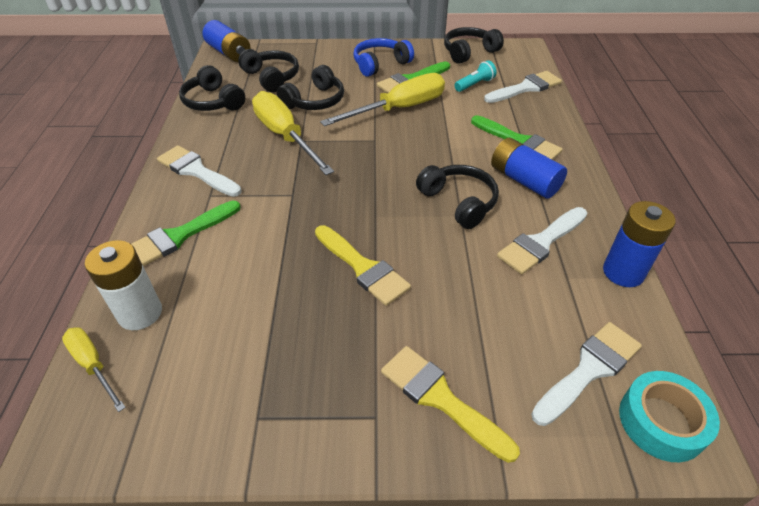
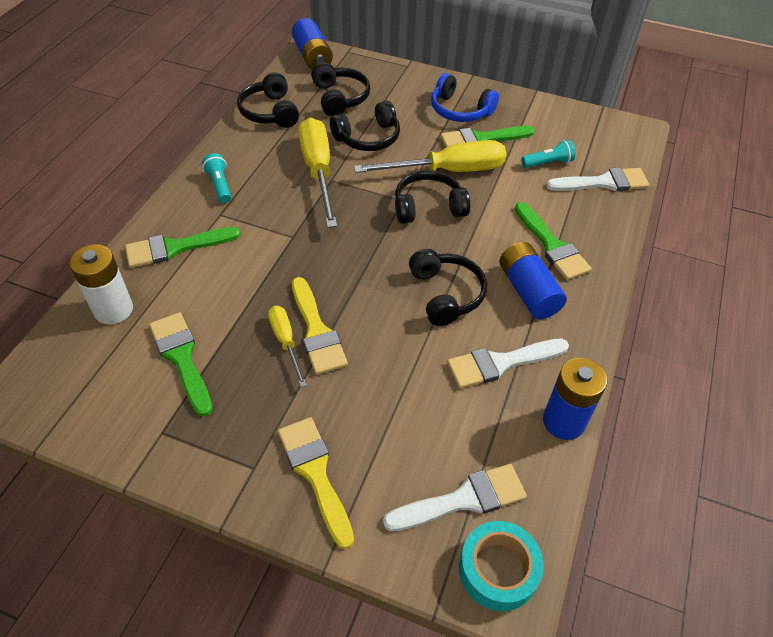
camera: 20 degrees right, 5 degrees up
(93, 365) = (61, 342): yellow screwdriver -> yellow screwdriver (286, 342)
(196, 171) = (219, 185): white brush -> turquoise flashlight
(240, 336) = (181, 358): none -> green brush
(380, 64) = (460, 110): blue headphones -> blue headphones turned 135 degrees counterclockwise
(469, 52) = (567, 120): black headphones -> black headphones (428, 207)

